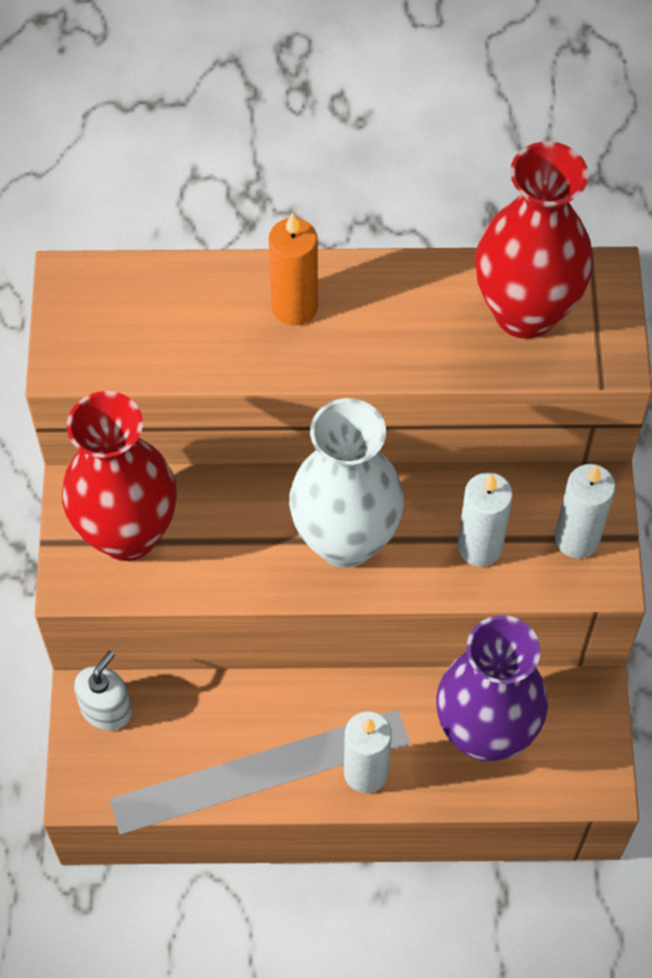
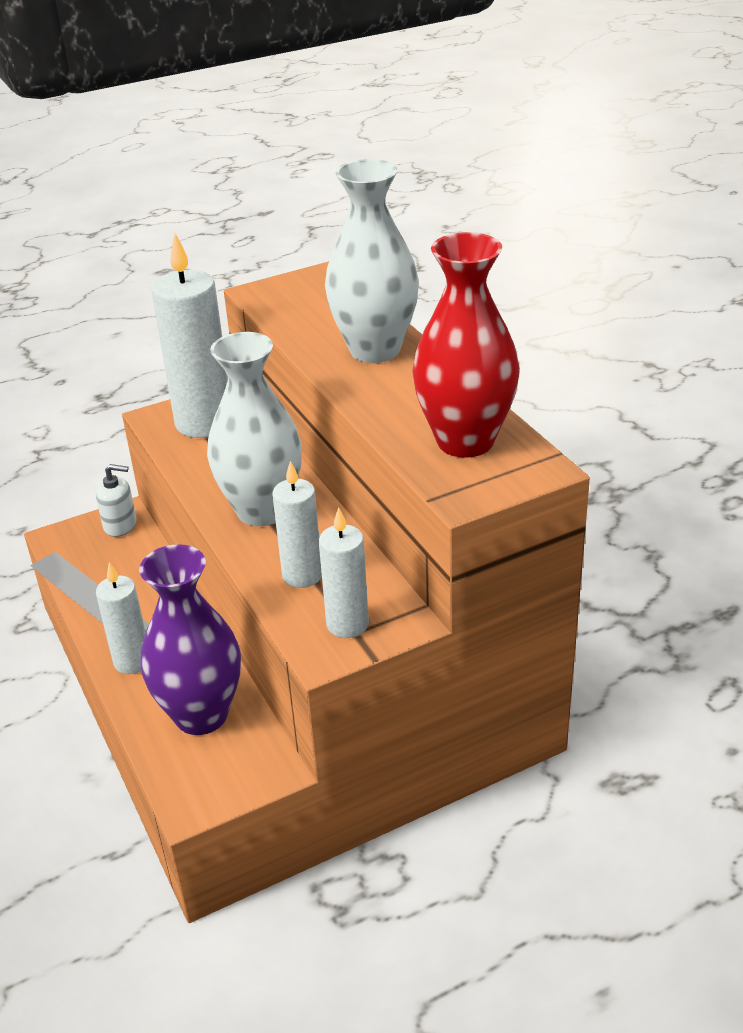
camera: 65 degrees right, 25 degrees down
(127, 533) = (204, 423): red vase -> white candle
(294, 307) = (375, 350): orange candle -> white vase

